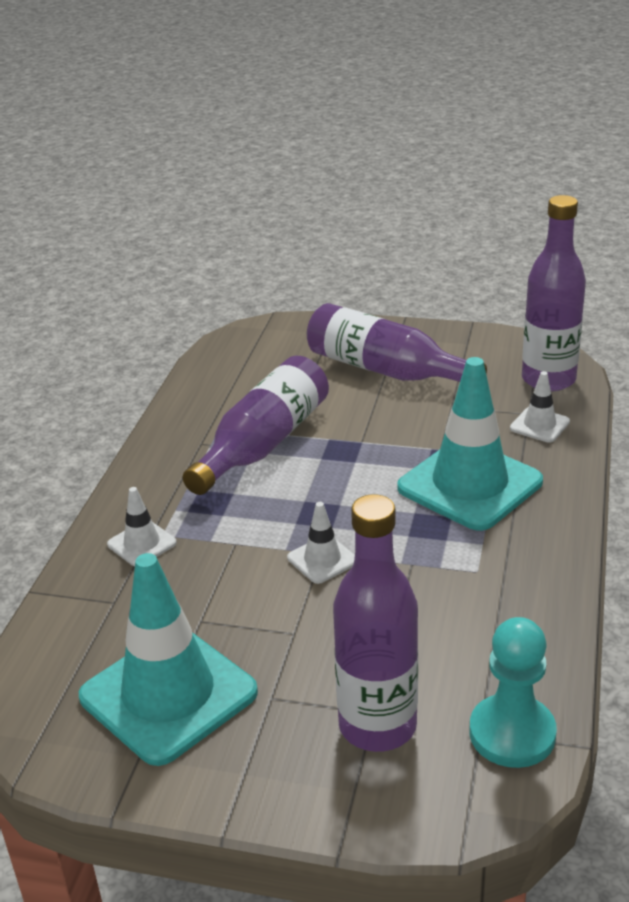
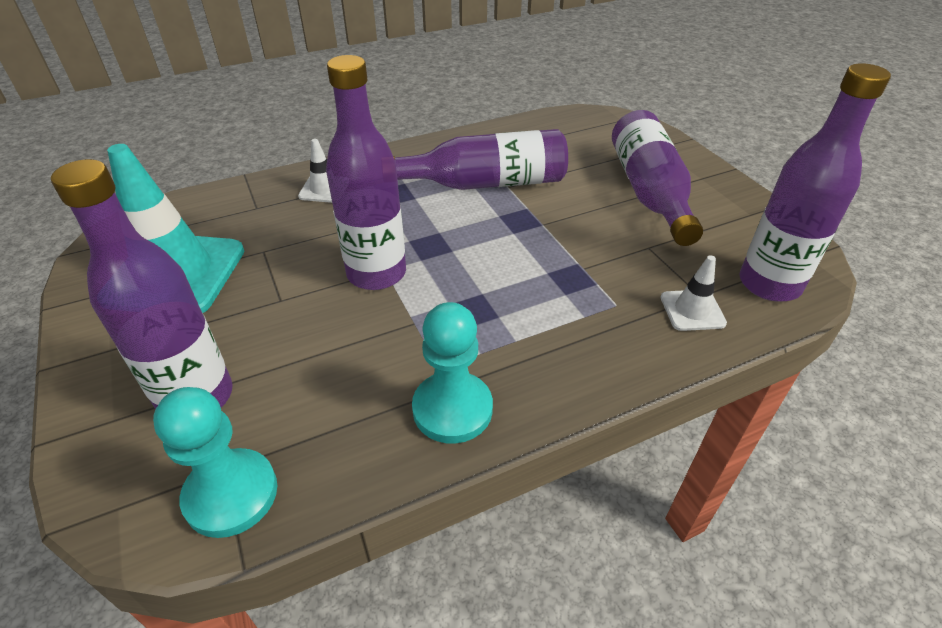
camera: 50 degrees right, 10 degrees up
(322, 560) = (376, 273): white traffic cone -> purple bottle
(470, 485) = (553, 307): turquoise traffic cone -> none
(529, 582) = (452, 409): none -> turquoise pawn

